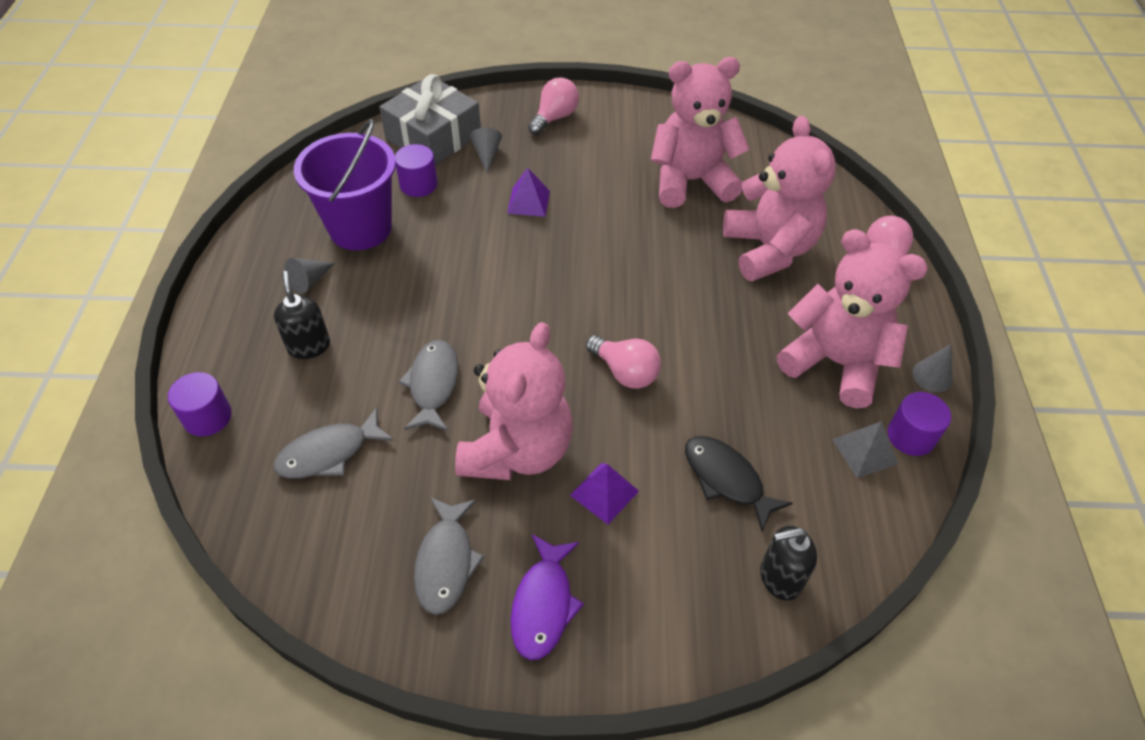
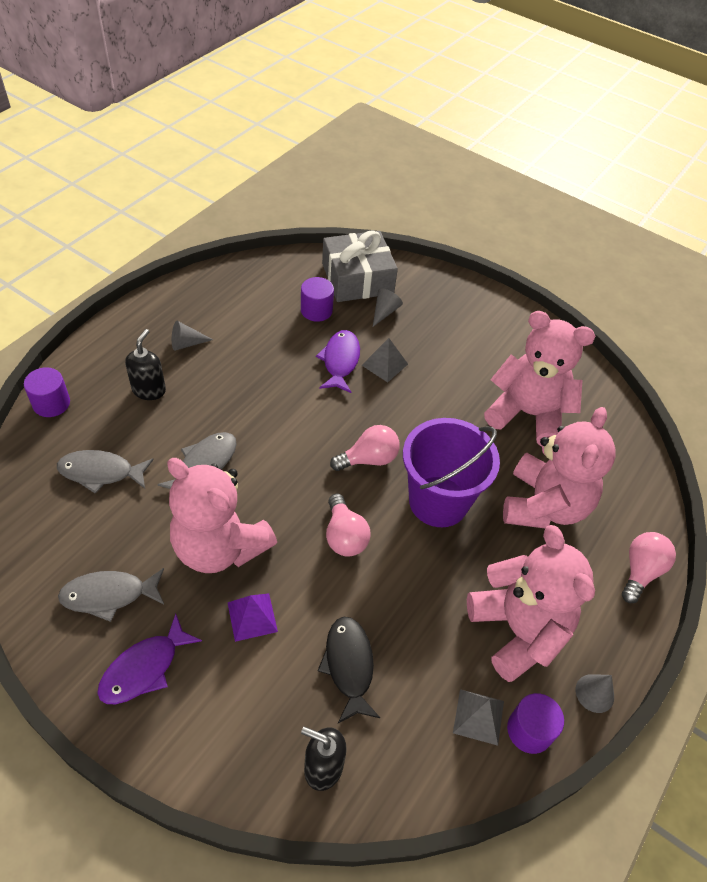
camera: 30 degrees right, 0 degrees up
(360, 228) = (250, 323): purple bucket -> purple bucket (438, 501)
(446, 562) = (109, 595): grey fish -> grey fish turned 45 degrees clockwise
(483, 219) = (340, 361): none -> purple fish
(517, 450) = (219, 547): pink teddy bear -> pink teddy bear turned 75 degrees clockwise
(528, 202) = (384, 364): purple pyramid -> grey pyramid
(554, 118) = (461, 307): pink light bulb -> pink light bulb (369, 459)

